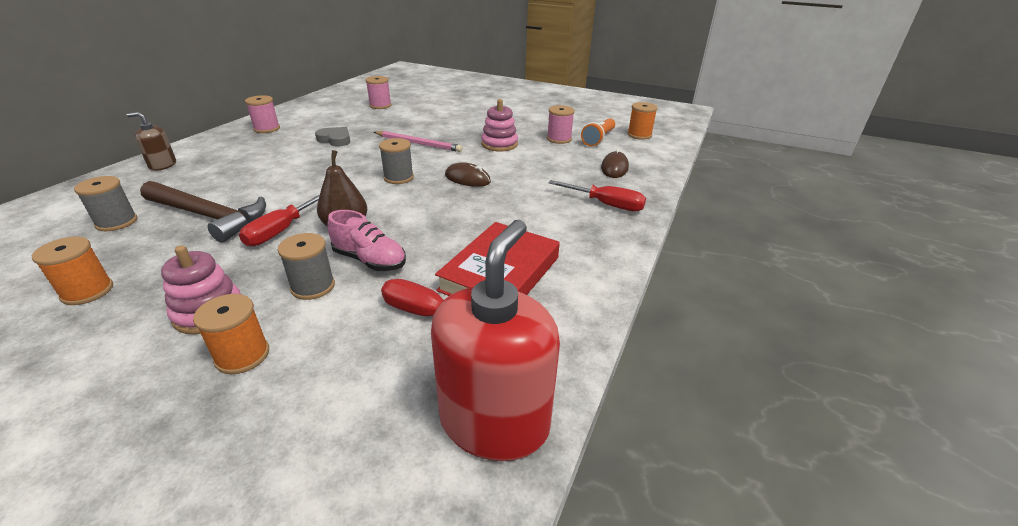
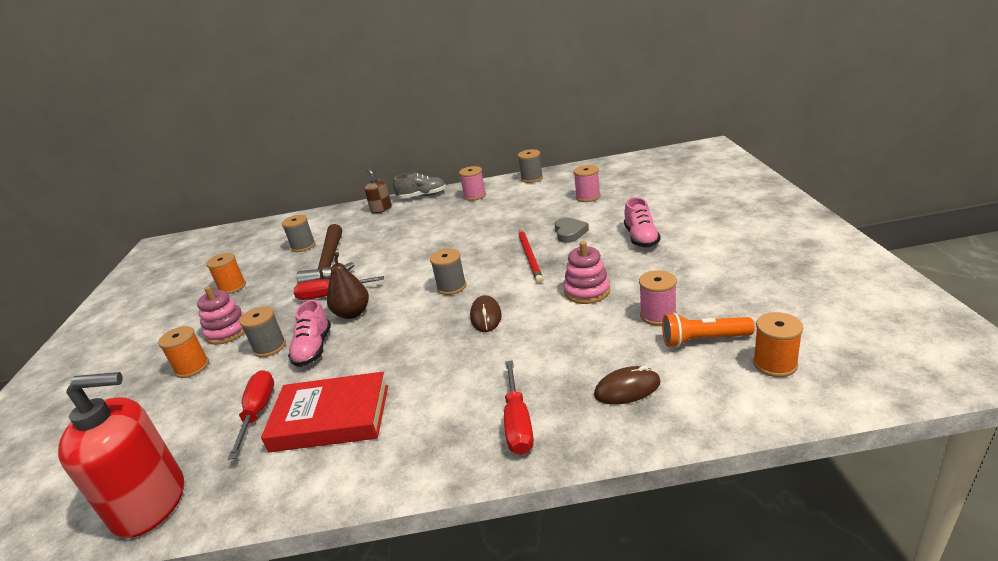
camera: 65 degrees right, 5 degrees down
(197, 143) = (422, 196): none -> grey shoe
(300, 107) = (532, 178): none -> grey spool
(335, 139) = (489, 225): grey heart -> grey heart (569, 233)
(418, 143) = (530, 257): pink pencil -> red pencil
(469, 114) = (641, 238): none -> pink shoe

